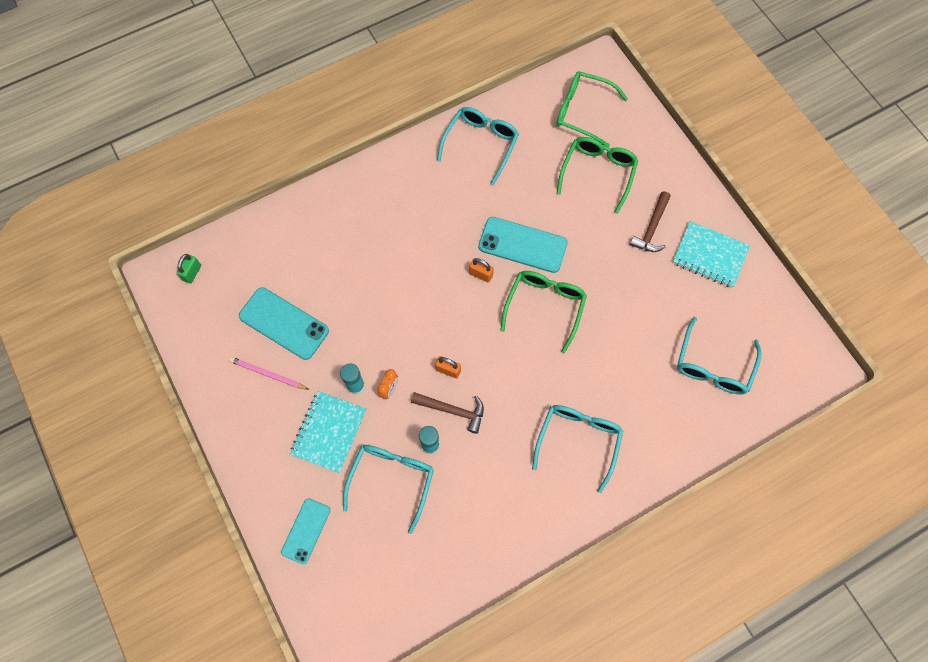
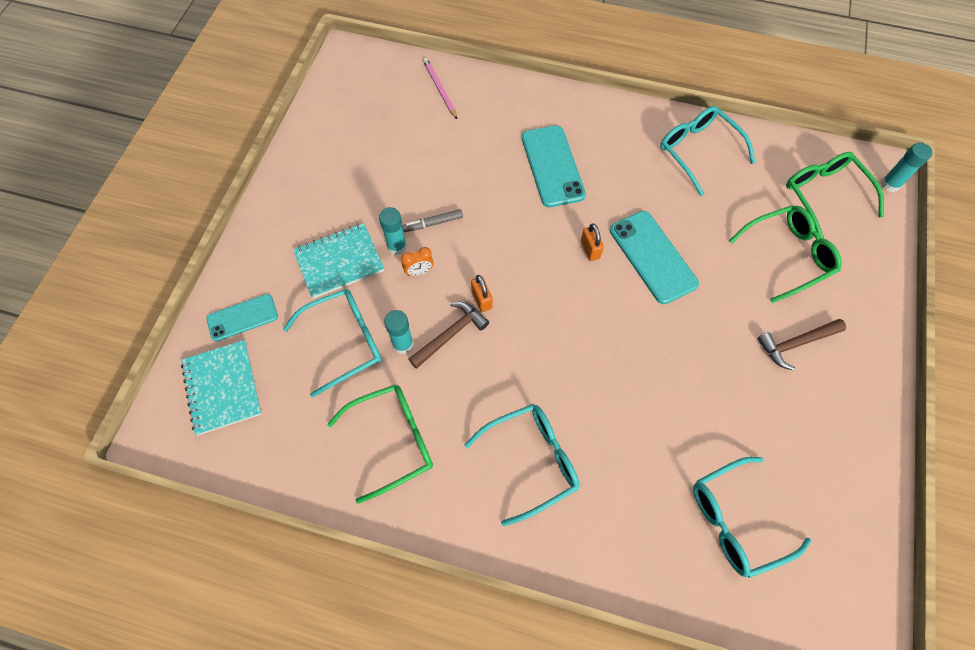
camera: 45 degrees right, 5 degrees down
(192, 273) = (371, 70): green padlock -> none
(268, 374) = (344, 181): pink pencil -> pink pencil (439, 89)
(284, 323) = (395, 156): turquoise phone -> turquoise phone (552, 166)
(363, 348) = (433, 223): none -> grey marker
(453, 410) = (451, 334): brown hammer -> brown hammer turned 105 degrees counterclockwise
(481, 144) = (698, 151): turquoise glasses -> turquoise glasses turned 105 degrees counterclockwise
(545, 306) = (620, 322): green glasses -> green glasses (392, 441)
(612, 71) = (890, 184): none -> turquoise glue stick
(709, 255) = (835, 418): turquoise notebook -> turquoise notebook (222, 388)

